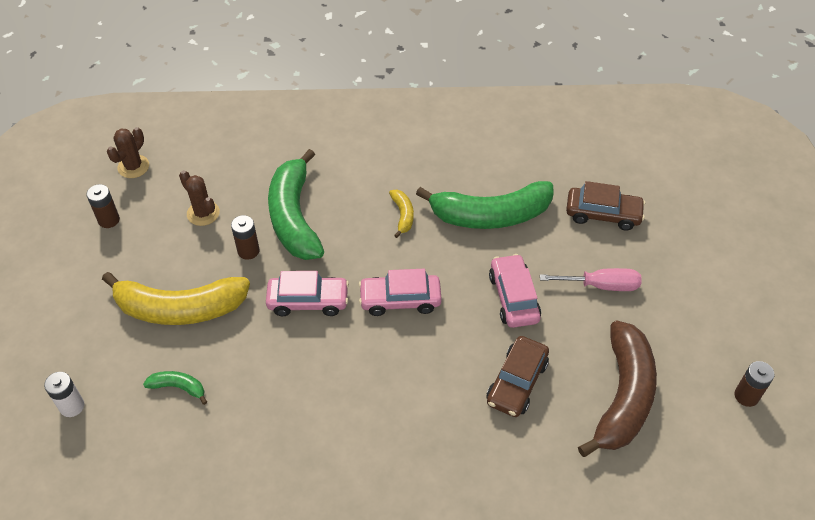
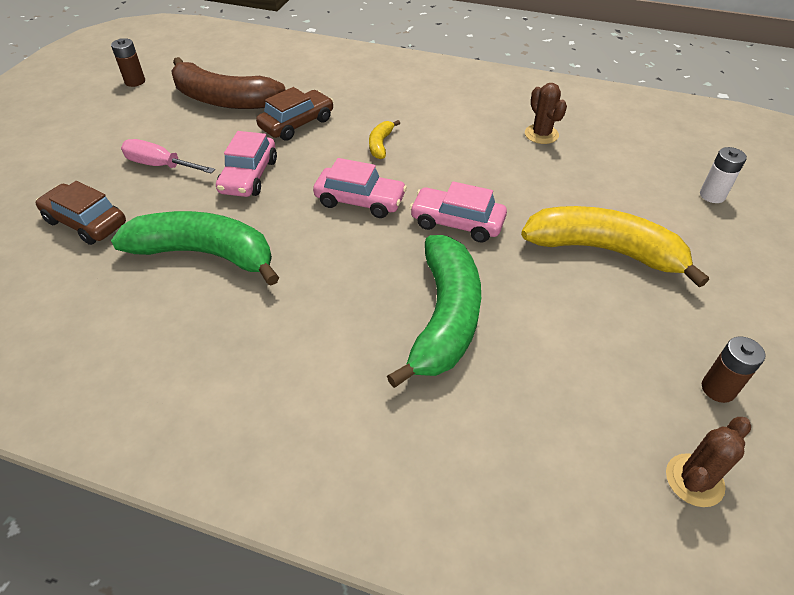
camera: 160 degrees left, 5 degrees down
(178, 387) = (604, 186): green banana -> none
(203, 213) = (572, 359): brown cactus -> brown cactus (541, 134)
(248, 251) = (515, 291): brown battery -> none
(403, 215) = (306, 282): yellow banana -> yellow banana (380, 144)
(623, 396) = (223, 99): brown banana -> brown banana turned 105 degrees counterclockwise

